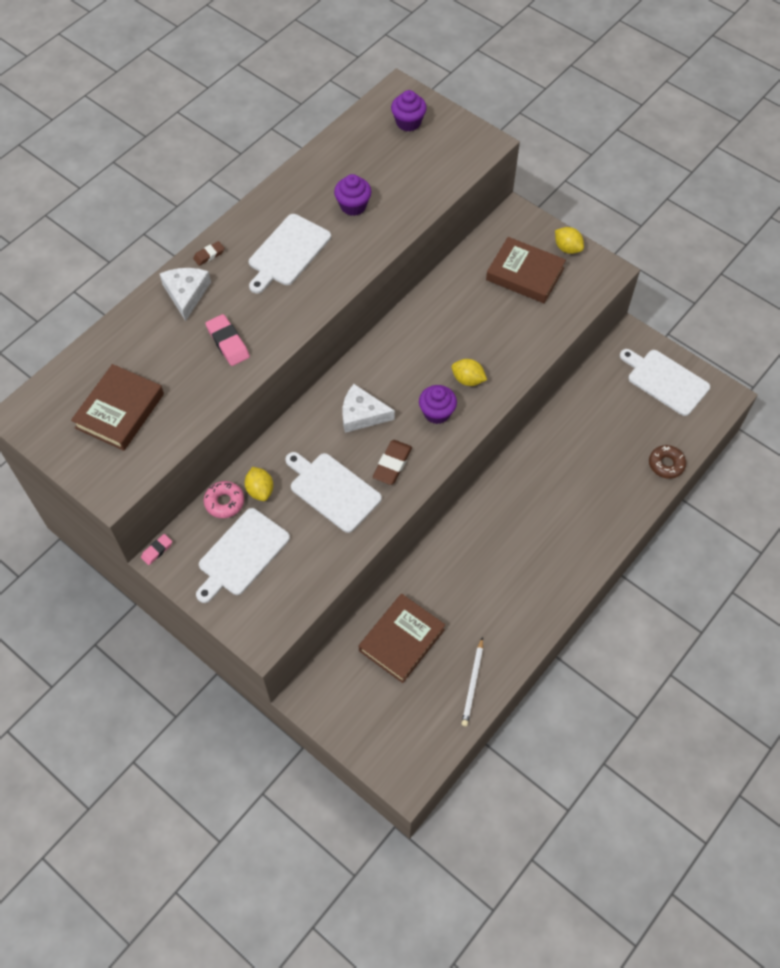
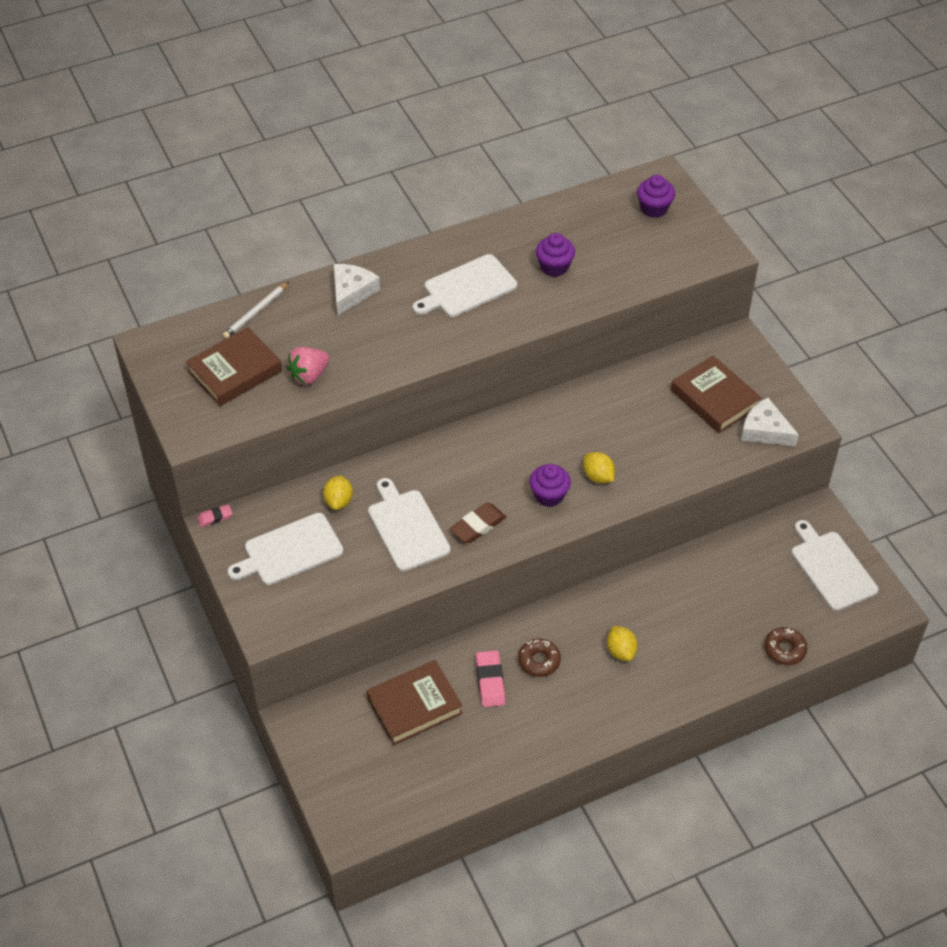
camera: 25 degrees right, 10 degrees down
(191, 389) = (309, 375): none -> pink strawberry
(209, 255) = (392, 265): brown eraser -> none
(224, 502) = (300, 499): pink donut -> none
(228, 343) = (365, 348): pink eraser -> pink eraser (490, 681)
(362, 414) = (474, 470): white cheese -> white cheese (765, 430)
(473, 683) = (462, 775): white pencil -> white pencil (256, 312)
(482, 556) = (539, 661): none -> brown donut
(567, 248) = (774, 389): yellow lemon -> yellow lemon (621, 651)

